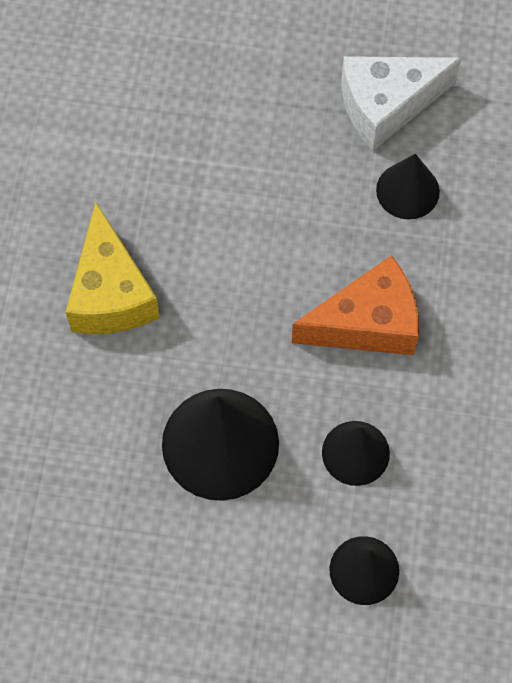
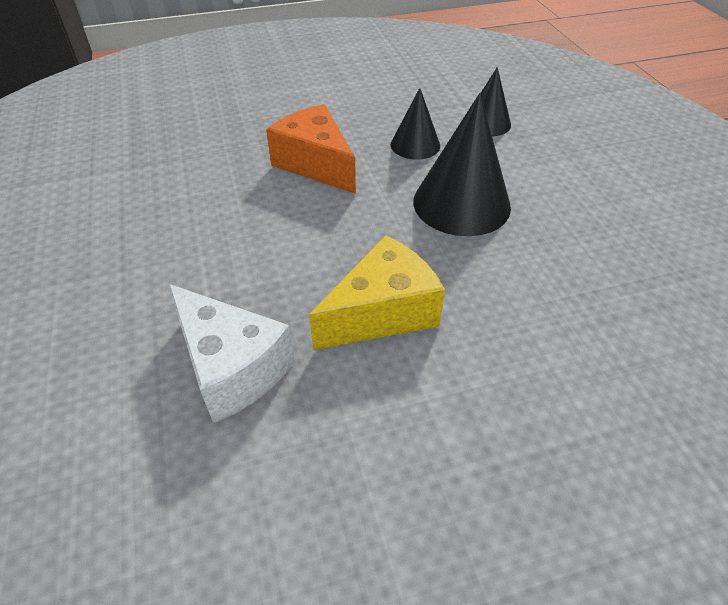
camera: 115 degrees left, 20 degrees down
(386, 106) = (110, 204): white cheese -> white cheese (232, 367)
(407, 190) = (190, 174): black cone -> none

